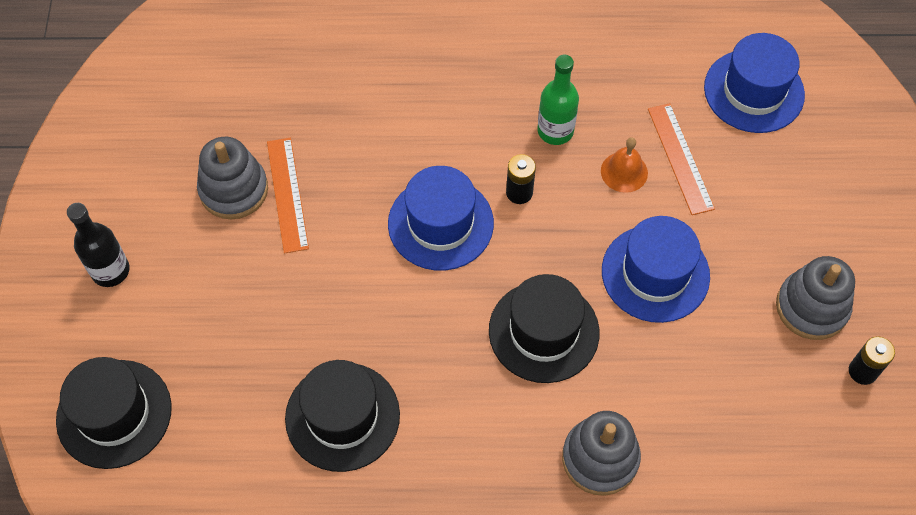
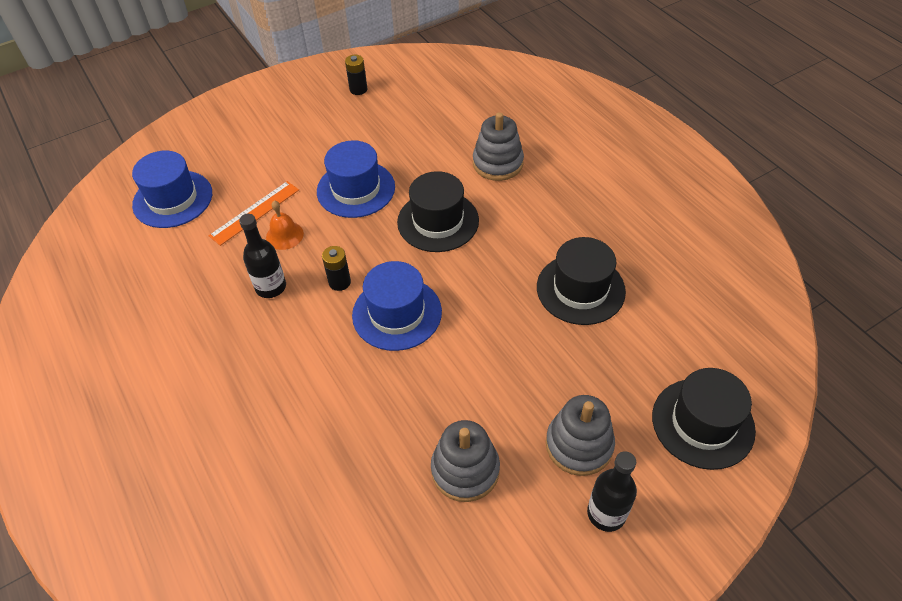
camera: 120 degrees left, 10 degrees down
(287, 194) = (441, 427): orange ruler -> none
(555, 131) = (271, 287): green bottle -> black bottle
(811, 307) = (331, 119): grey stacking toy -> grey stacking toy (579, 445)

